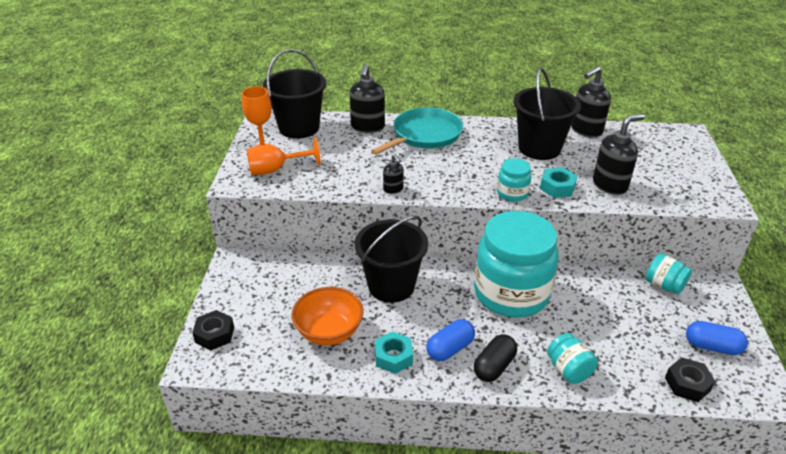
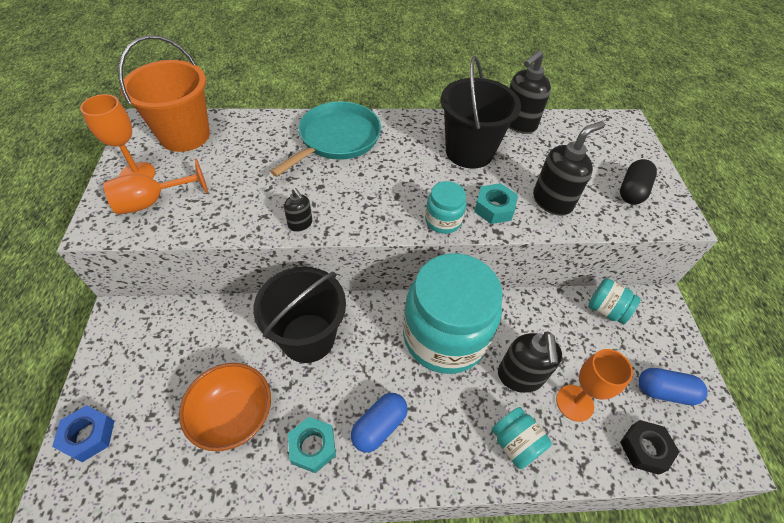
camera: 10 degrees left, 15 degrees up
(214, 334) = (88, 435): black nut -> blue nut
(299, 128) = (185, 135): black bucket -> orange bucket
(367, 127) = (269, 130): black soap dispenser -> black soap dispenser (520, 376)
(494, 366) = (431, 448): black capsule -> black capsule (632, 191)
(626, 347) = (574, 403): none -> orange goblet

